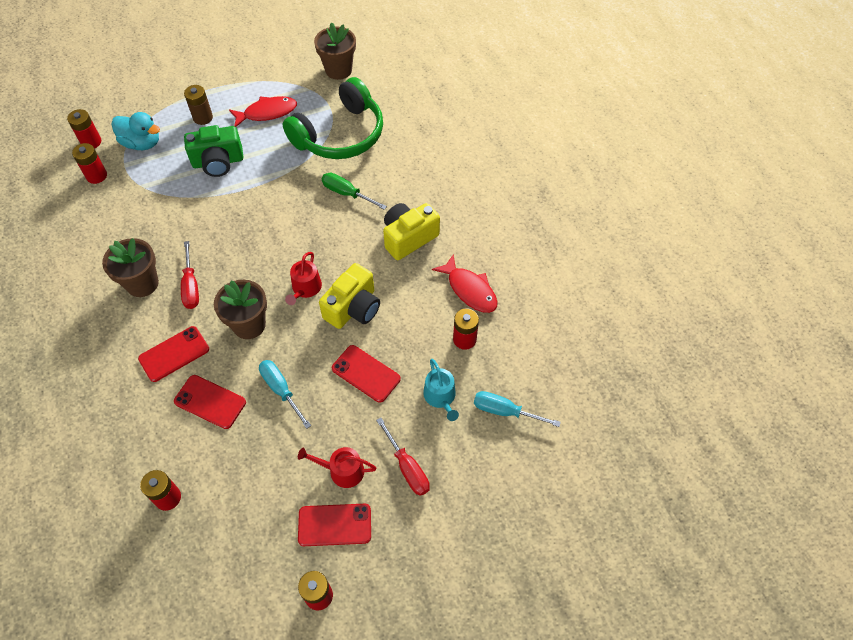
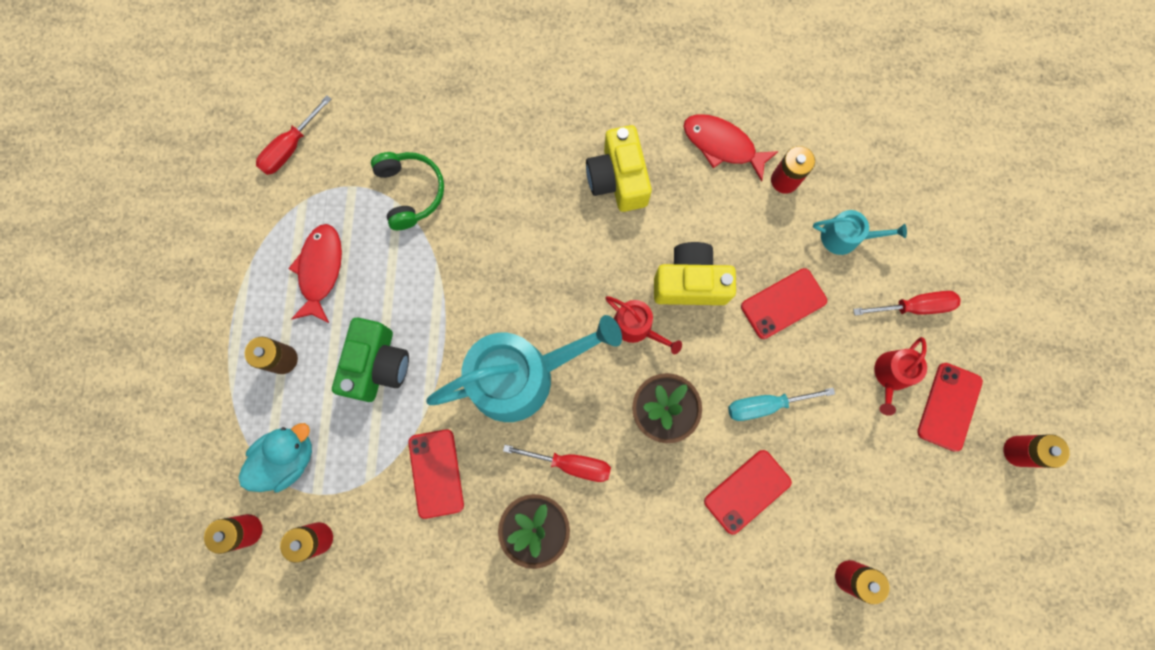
camera: 65 degrees left, 20 degrees up
(174, 354) = (662, 514): red phone -> red phone (436, 473)
(242, 237) = (521, 375): none -> turquoise watering can
(338, 70) = (290, 148): brown flower pot -> red screwdriver
(340, 134) = (410, 192): green headphones -> green headphones, size x0.57
(346, 193) = (513, 223): green screwdriver -> none
(353, 308) = (690, 282): yellow camera -> yellow camera turned 60 degrees counterclockwise
(469, 290) = (722, 145): red fish -> red fish turned 135 degrees counterclockwise
(504, 411) = (888, 181): turquoise screwdriver -> none

